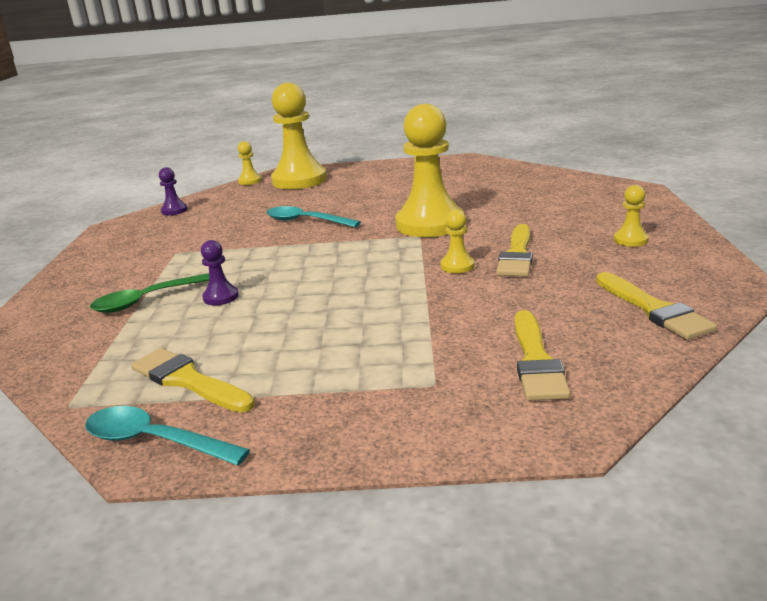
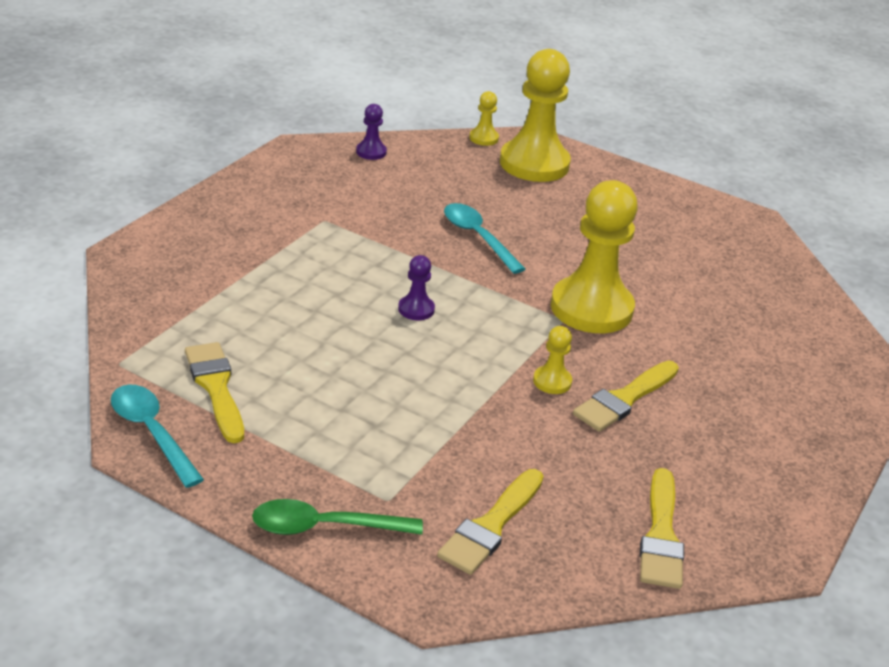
camera: 25 degrees right, 10 degrees up
(149, 299) = (256, 275): green spoon -> green spoon (325, 527)
(221, 297) = (314, 304): purple pawn -> purple pawn (416, 309)
(630, 240) = (762, 443): yellow pawn -> none

